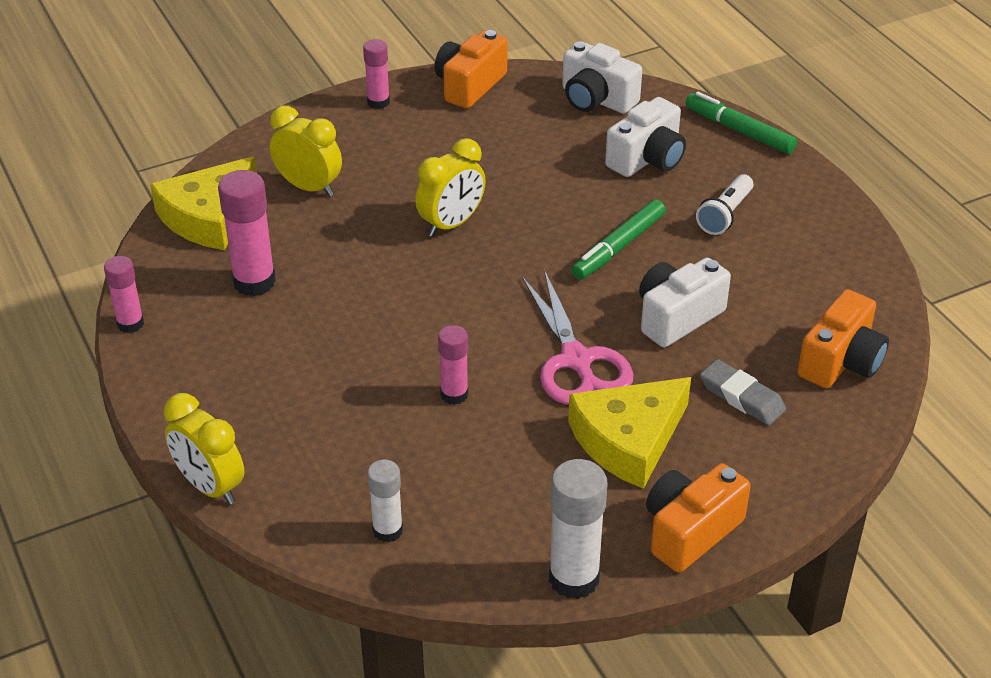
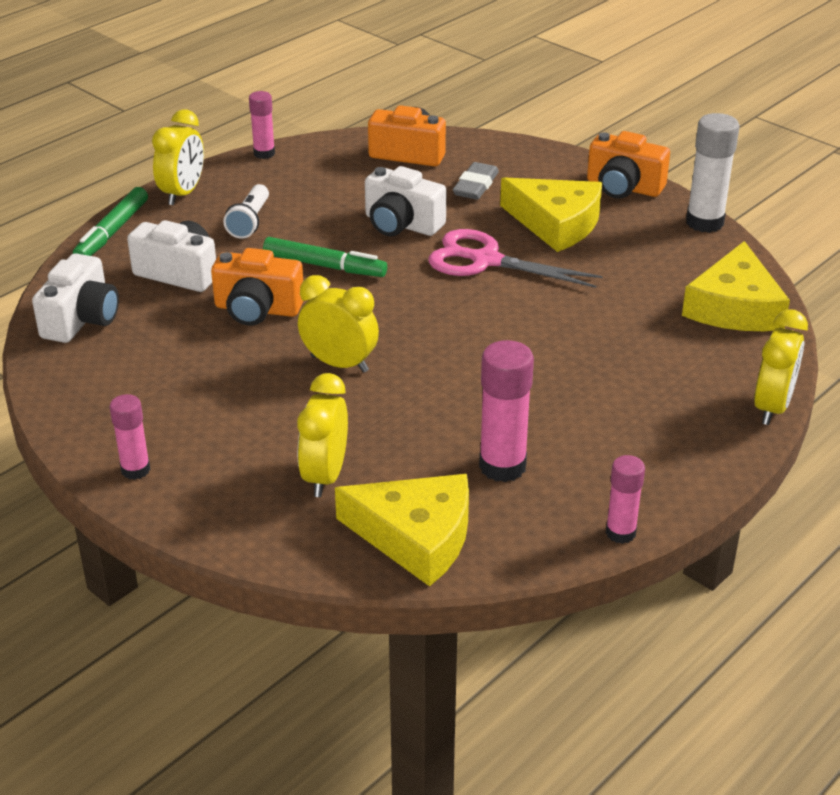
camera: 110 degrees left, 5 degrees down
(387, 530) = (734, 307): white glue stick -> yellow cheese
(454, 394) = (568, 310): pink glue stick -> pink glue stick (264, 153)
(469, 85) = (78, 409): orange camera -> orange camera (257, 309)
(576, 360) = (485, 260): pink scissors -> pink scissors turned 120 degrees counterclockwise
(725, 215) = (250, 222): white flashlight -> white flashlight turned 90 degrees clockwise
(800, 181) = (183, 193): none -> yellow clock

